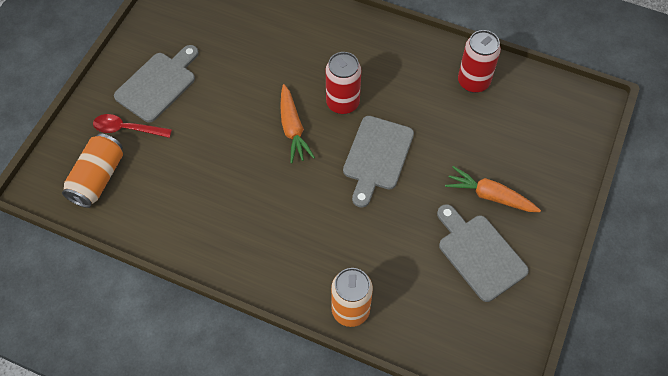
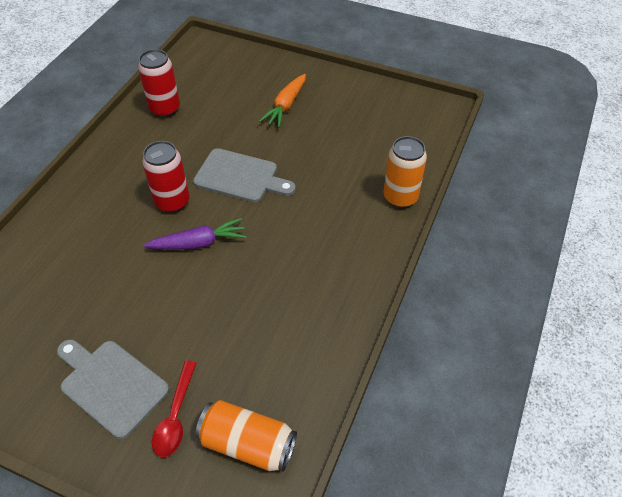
camera: 90 degrees left, 10 degrees down
(293, 129) = (199, 243): orange carrot -> purple carrot
(479, 254) = (341, 115): grey cutting board -> none

